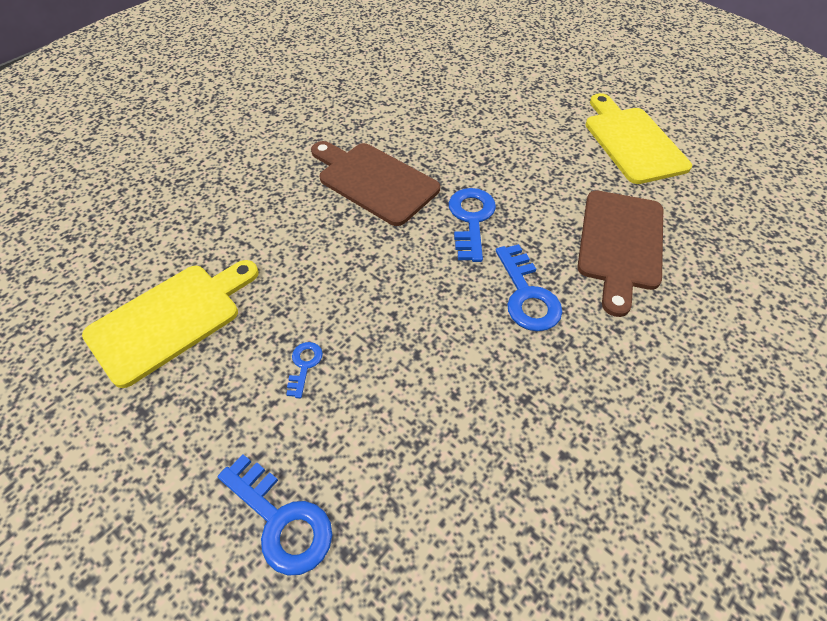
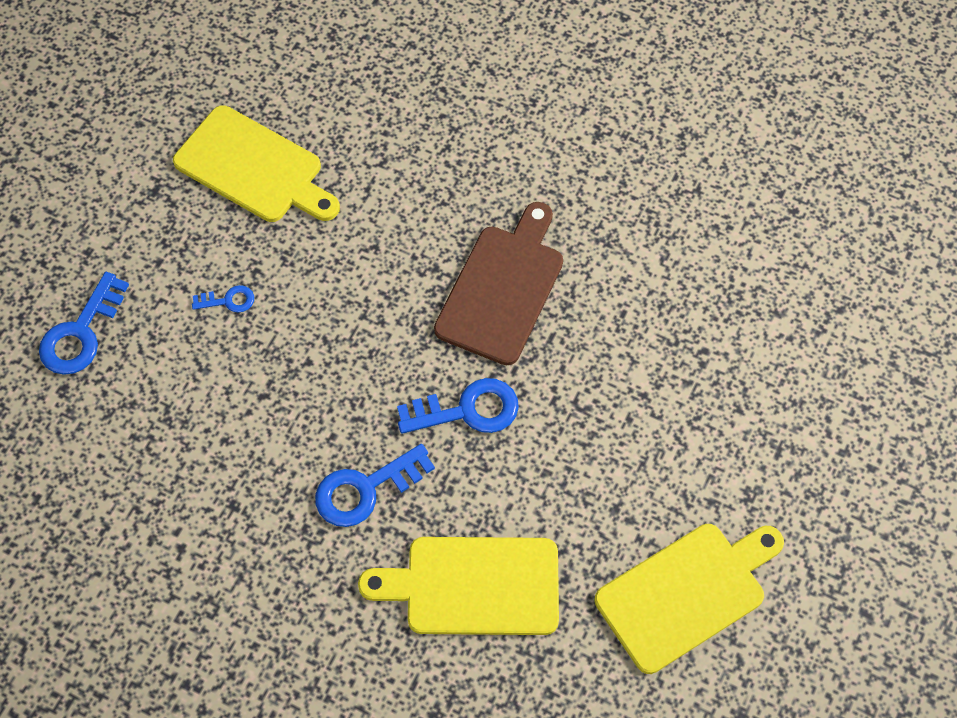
camera: 75 degrees right, 10 degrees up
(620, 244) = (474, 586): brown cutting board -> yellow cutting board

